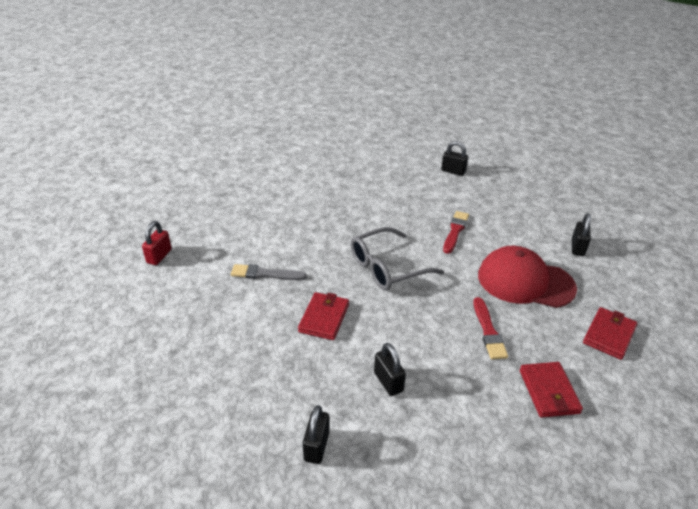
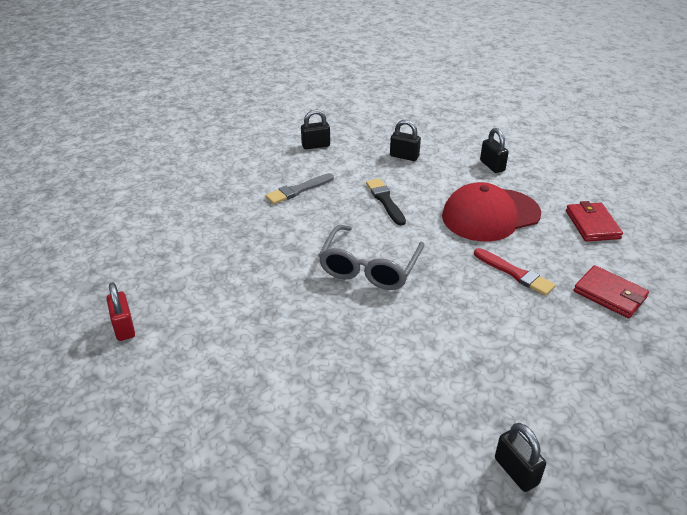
camera: 40 degrees left, 0 degrees up
(159, 256) = (104, 403): red padlock -> red padlock (124, 327)
(265, 274) = (260, 344): grey brush -> grey brush (298, 190)
(324, 318) = (374, 350): red wallet -> none
(388, 382) = (498, 369): black padlock -> black padlock (404, 156)
(455, 231) = (385, 201): red brush -> black brush

